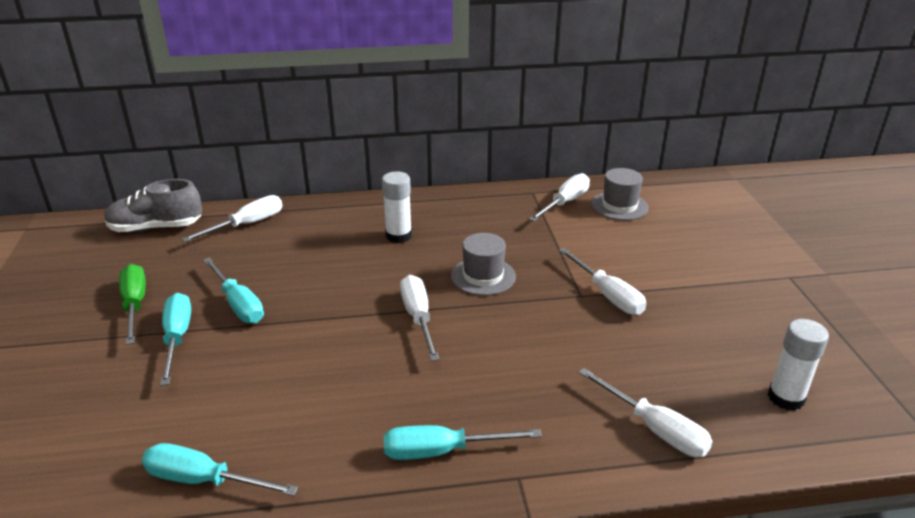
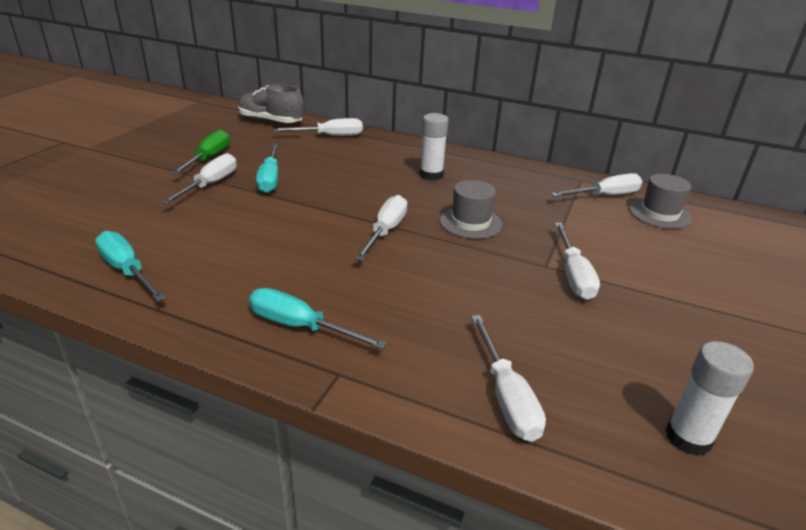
camera: 30 degrees right, 0 degrees up
(177, 338) = (210, 184): turquoise screwdriver -> white screwdriver

